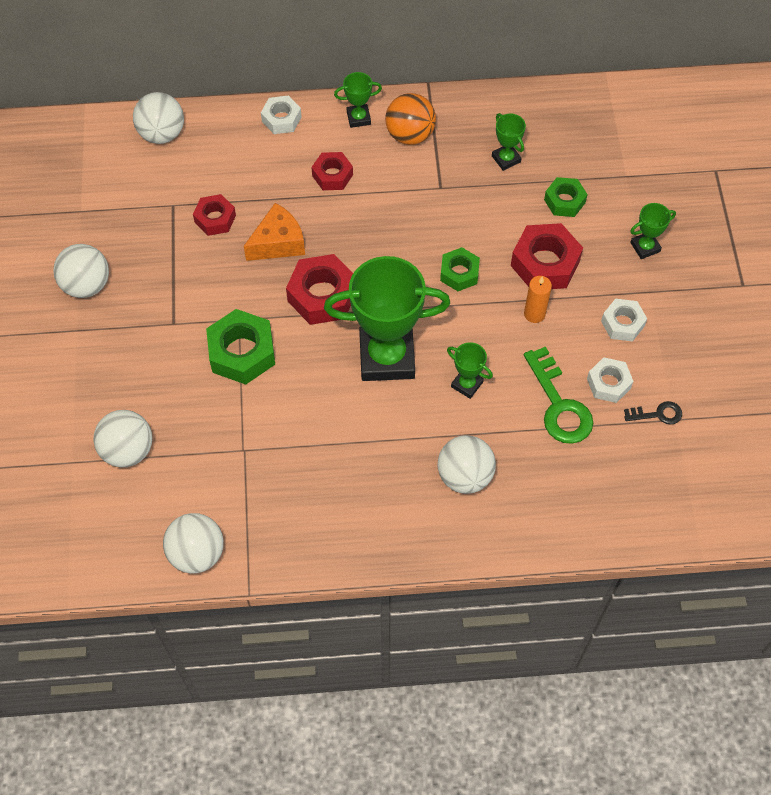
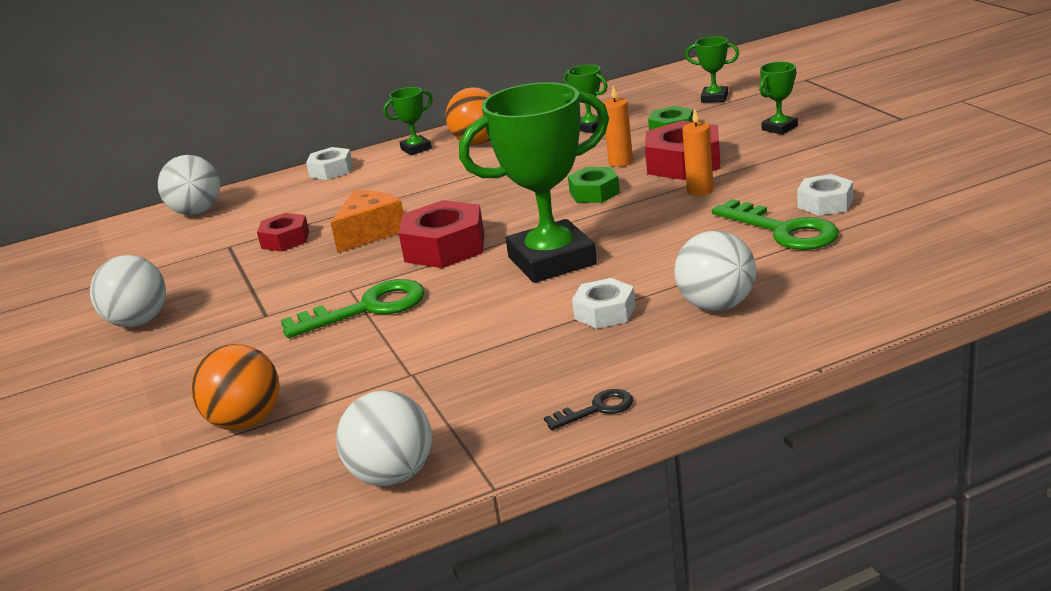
camera: 15 degrees left, 35 degrees down
(128, 450) = (246, 422): white ball -> orange ball
(242, 352) = (367, 308): green nut -> green key
(332, 175) = (408, 182): red nut -> none
(467, 384) = (663, 249): green trophy -> green trophy (714, 98)
(500, 234) = (620, 162): none -> orange candle
(622, 323) = (802, 169): white nut -> white nut (605, 312)
(658, 414) = (900, 204): black key -> black key (597, 409)

